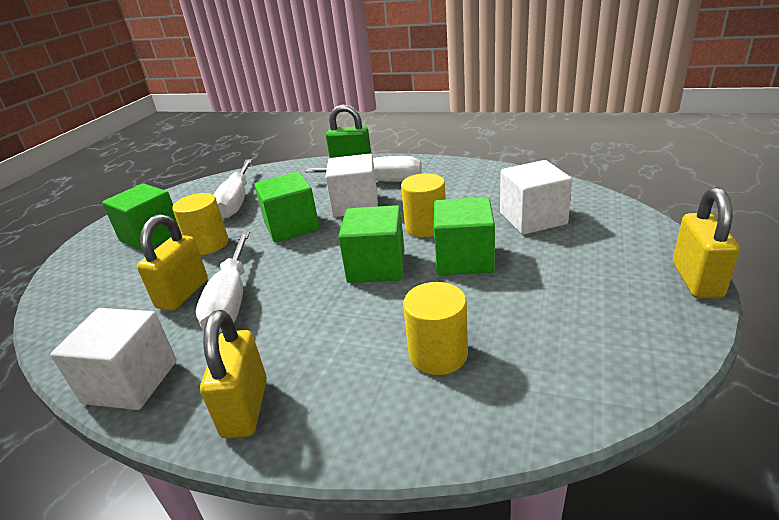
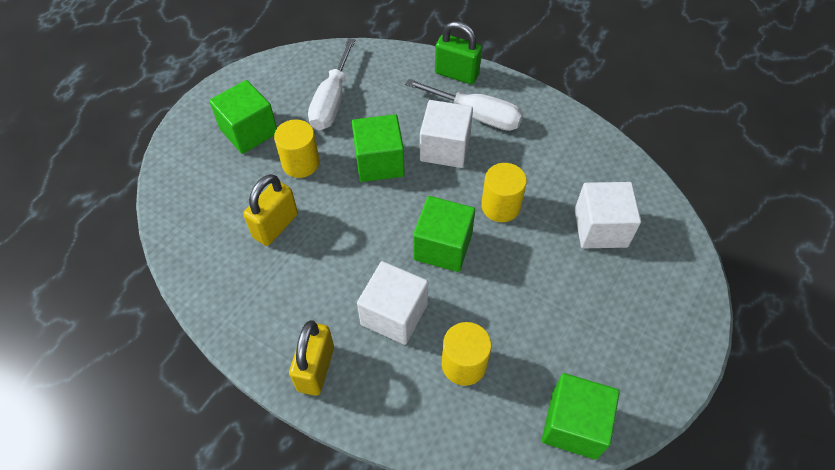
camera: 10 degrees right, 25 degrees up
(131, 382) = (234, 315): white cube -> white cube (394, 314)
(231, 300) = (315, 248): white screwdriver -> none
(464, 259) = (519, 263): green cube -> green cube (574, 425)
(696, 280) = (696, 355): yellow padlock -> none

